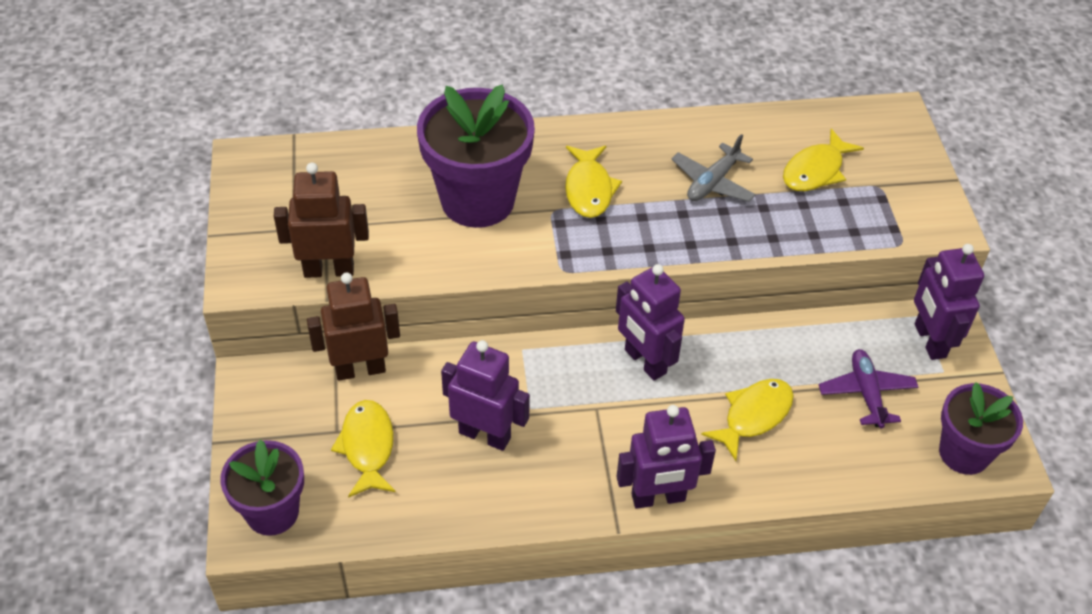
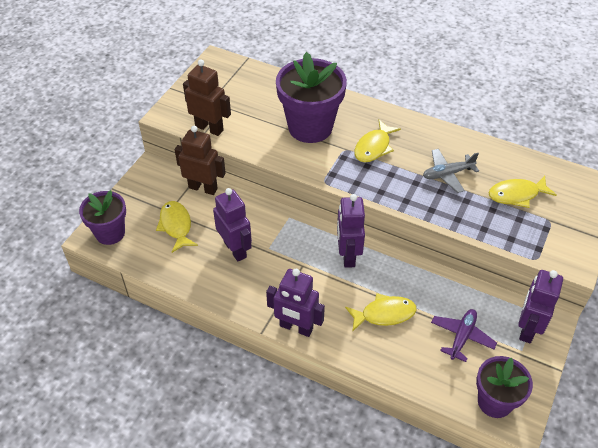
camera: 35 degrees right, 0 degrees up
(367, 447) = (176, 226): yellow fish -> yellow fish turned 45 degrees counterclockwise

